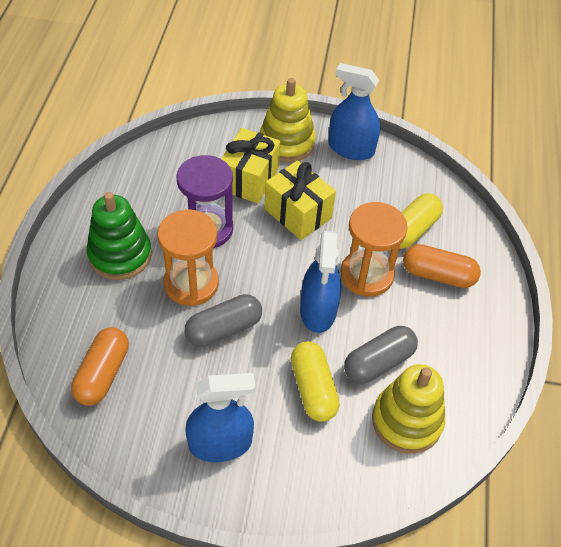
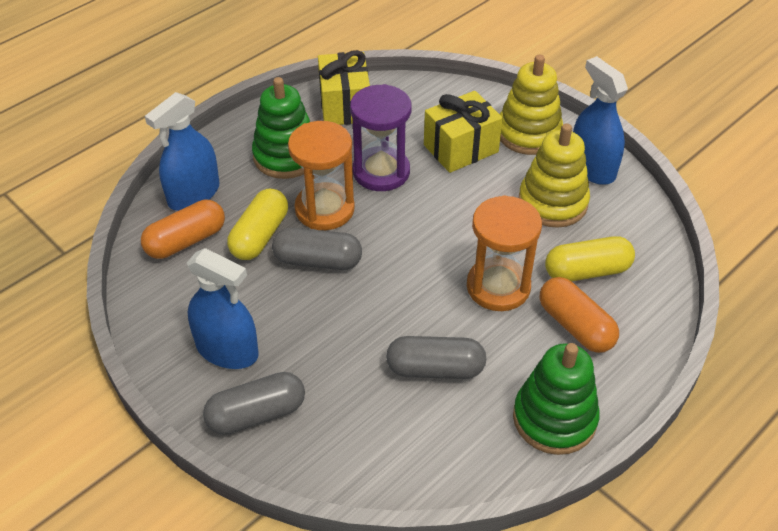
camera: 40 degrees right, 5 degrees down
(288, 479) = (256, 414): none -> grey capsule
(298, 213) = (480, 199): yellow gift -> yellow gift (344, 106)
(313, 388) = (350, 354): yellow capsule -> yellow capsule (260, 236)
(318, 310) = (419, 292): blue spray bottle -> blue spray bottle (194, 194)
(407, 421) = (413, 435): yellow stacking toy -> yellow stacking toy (552, 203)
(480, 350) = (554, 418): none -> green stacking toy

